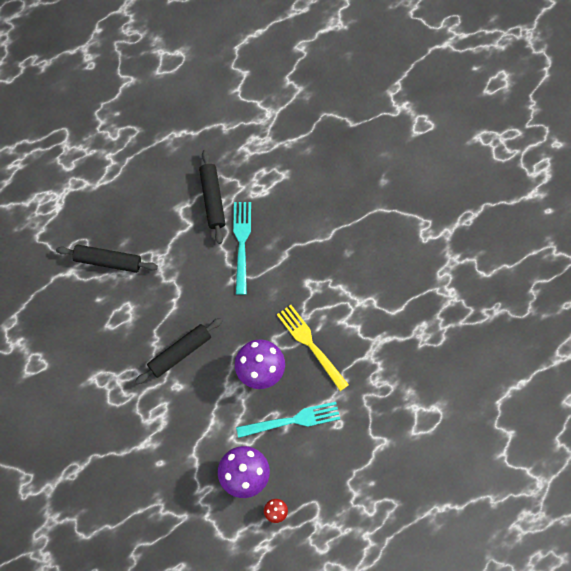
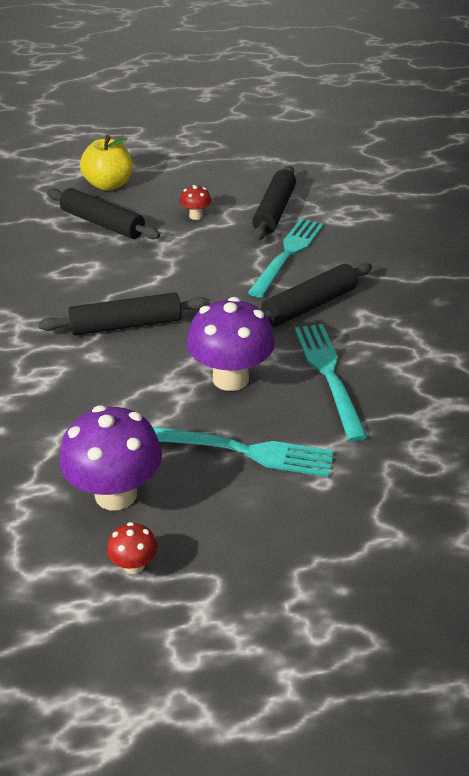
camera: 25 degrees right, 30 degrees down
(85, 214) = (109, 185): none -> yellow apple
(164, 226) = (196, 216): none -> red mushroom
(276, 289) = (309, 306): none -> black rolling pin
(311, 345) = (329, 375): yellow fork -> turquoise fork

